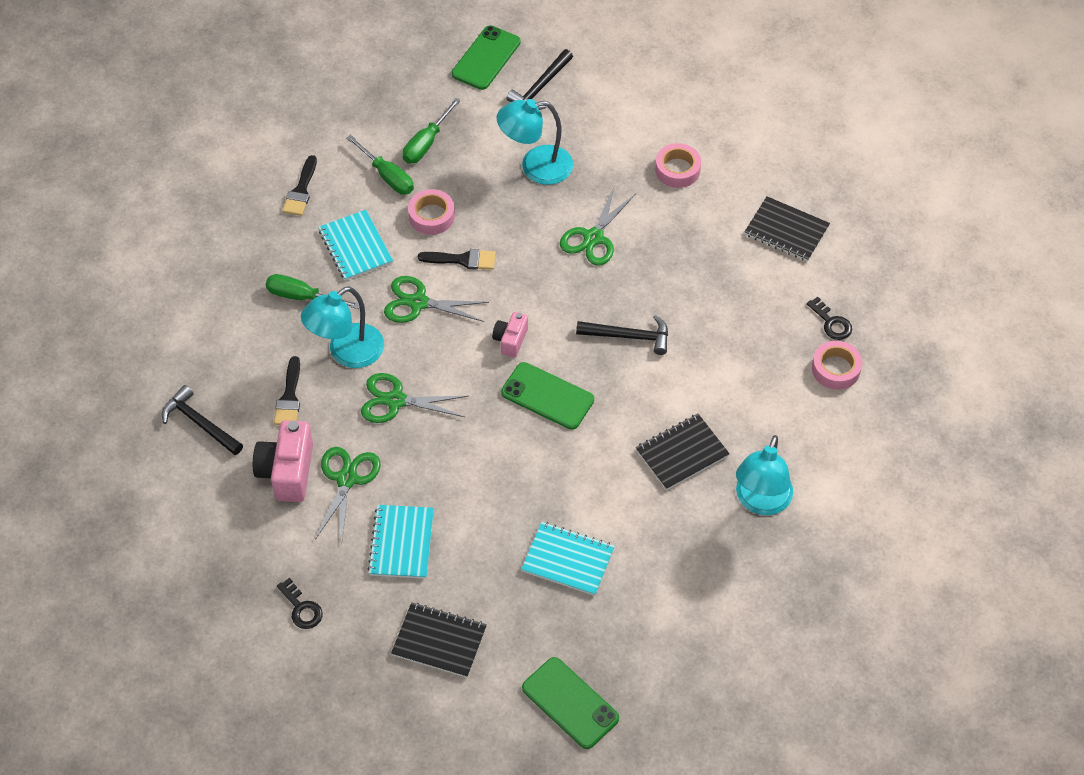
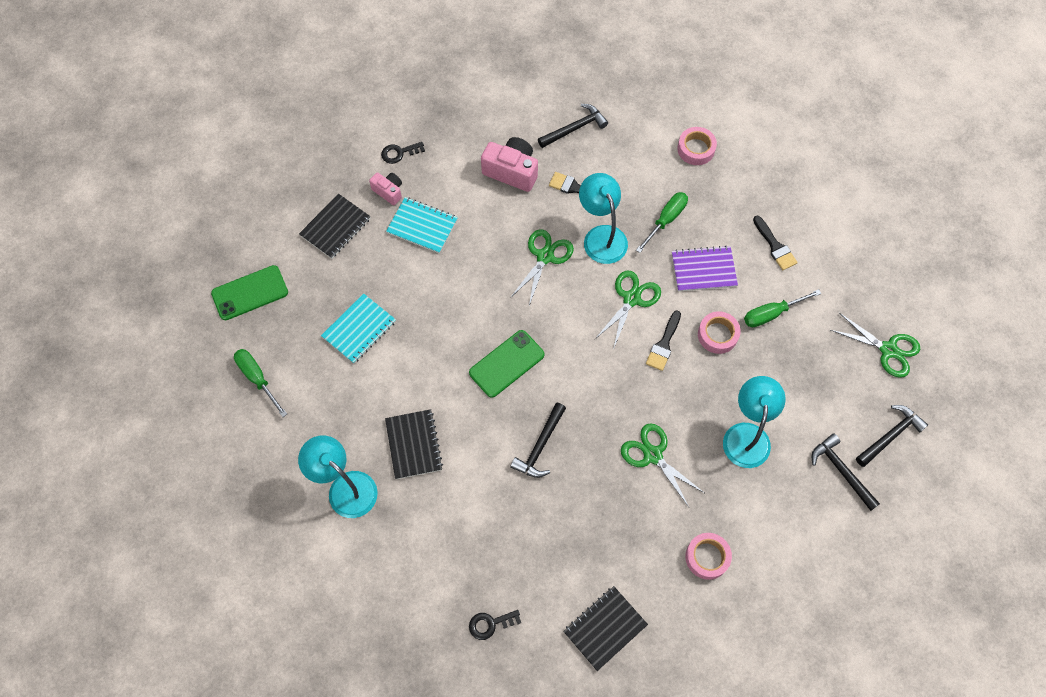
camera: 110 degrees right, 10 degrees up
(301, 190) = (775, 246): black brush -> black brush turned 150 degrees counterclockwise
(347, 479) = (489, 206): green scissors -> green scissors (888, 350)
(355, 247) = (703, 270): turquoise notebook -> purple notebook
(426, 143) = (800, 354): green screwdriver -> green screwdriver (257, 378)
(486, 58) = (890, 435): green phone -> black hammer
(510, 340) = (570, 354): pink camera -> pink camera (388, 191)
(835, 369) = (442, 605): pink tape -> pink tape (696, 149)

